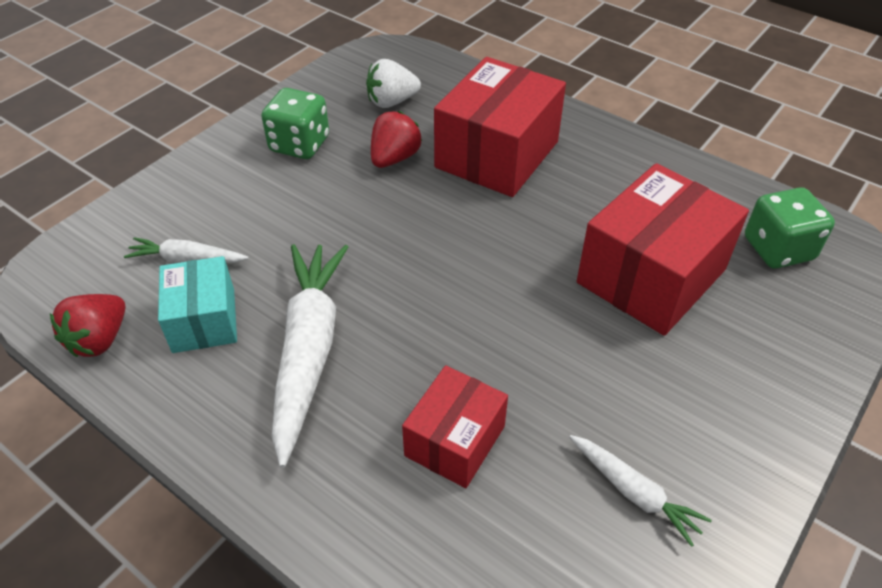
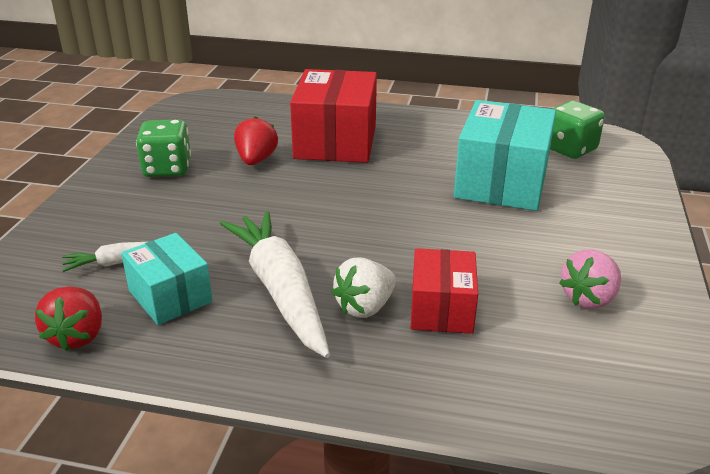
camera: 25 degrees left, 15 degrees down
(392, 102) = (226, 128): white strawberry -> white strawberry (365, 307)
(634, 492) = (589, 298): white carrot -> pink strawberry
(651, 276) = (501, 182): red box -> turquoise box

